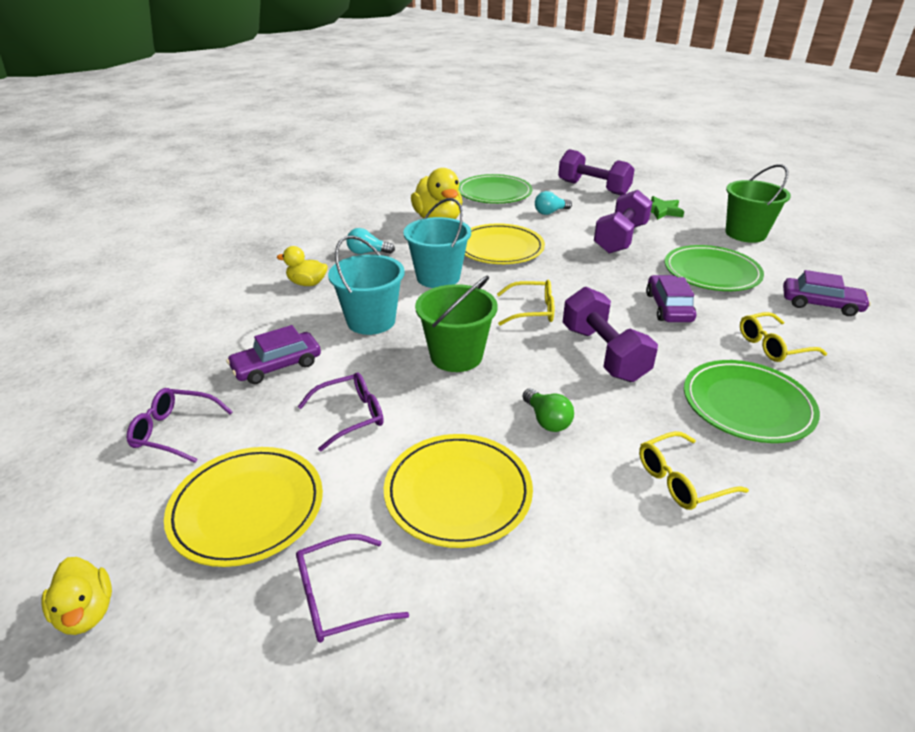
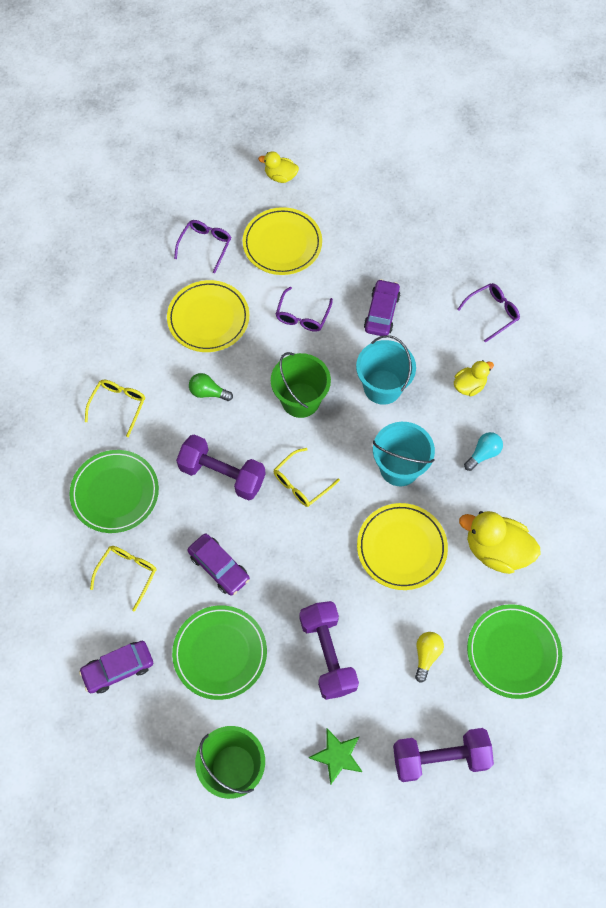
camera: 135 degrees right, 30 degrees up
(175, 431) = (365, 244): purple glasses -> purple glasses (492, 313)
(550, 212) = (426, 655): turquoise light bulb -> yellow light bulb

